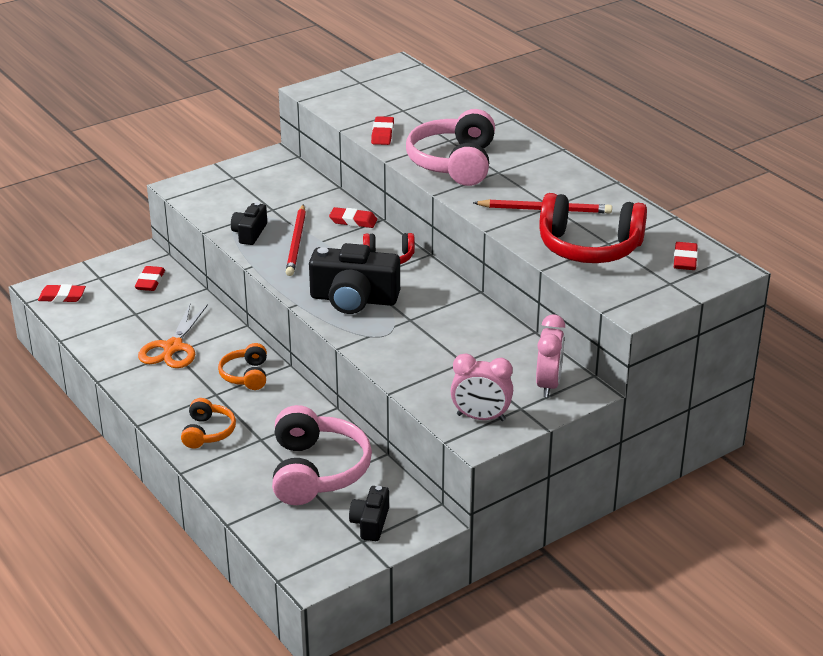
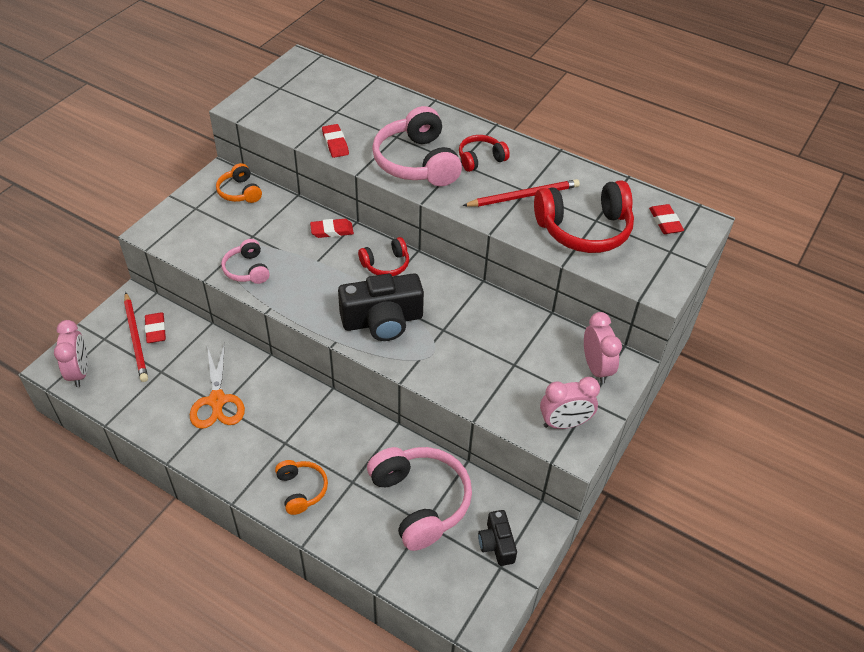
camera: 25 degrees left, 15 degrees up
(62, 297) = (79, 372): red eraser -> pink clock
(246, 375) = (301, 412): orange headphones -> orange headphones (240, 192)
(249, 233) = (247, 270): black camera -> pink headphones
(296, 243) = (296, 269): red pencil -> red pencil (136, 339)
(523, 173) = (480, 159): none -> red headphones

